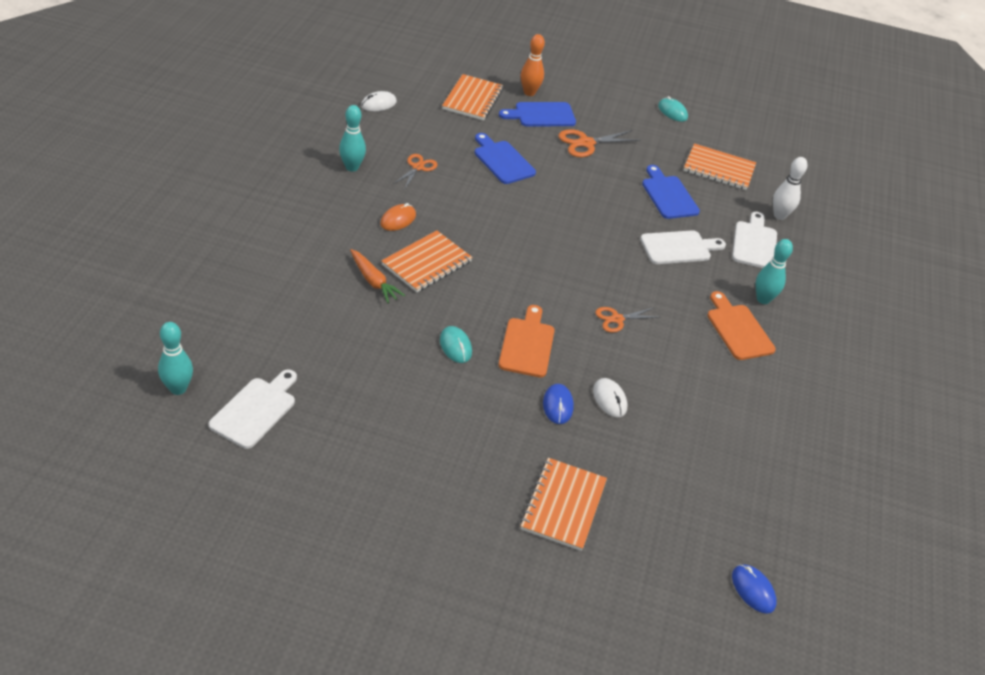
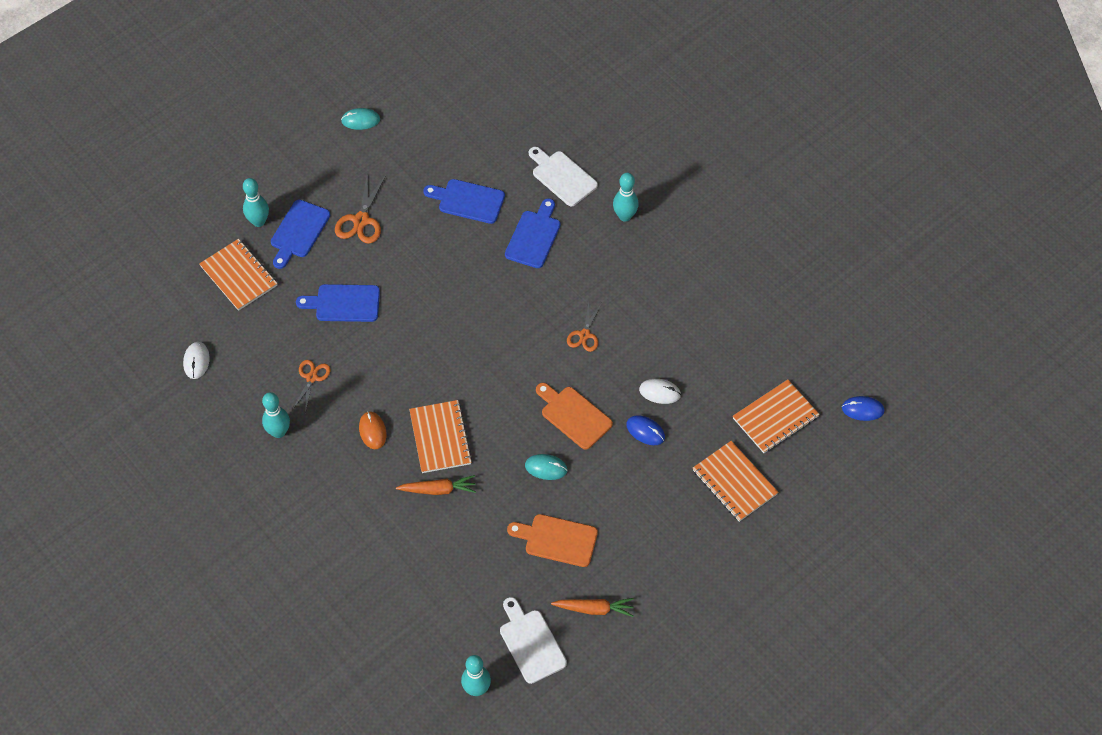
camera: 50 degrees left, 15 degrees up
(327, 445) = (594, 609): none -> orange carrot
(418, 167) = (311, 378): orange scissors -> orange scissors turned 45 degrees clockwise
(529, 92) = (258, 221): orange bowling pin -> turquoise bowling pin
(678, 248) = (534, 237): white cutting board -> blue cutting board
(719, 169) = (459, 138): orange notebook -> orange notebook (775, 417)
(738, 329) = (644, 256): orange cutting board -> orange cutting board (557, 540)
(779, 215) = (542, 134): white bowling pin -> none

